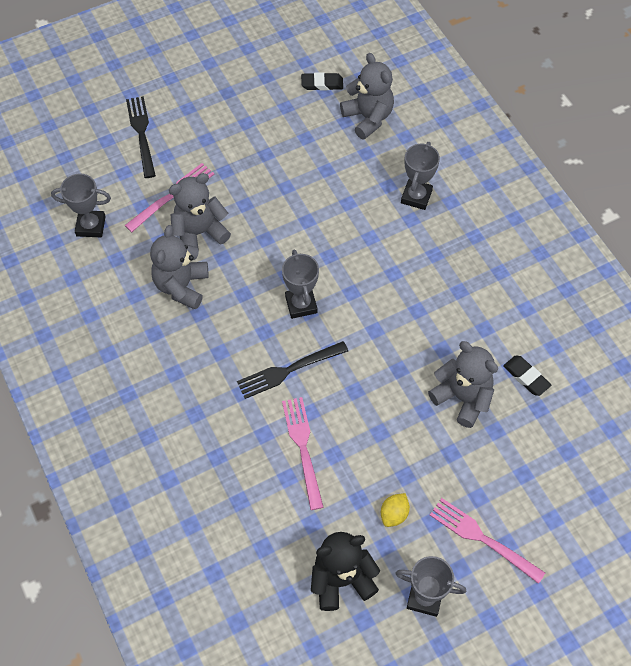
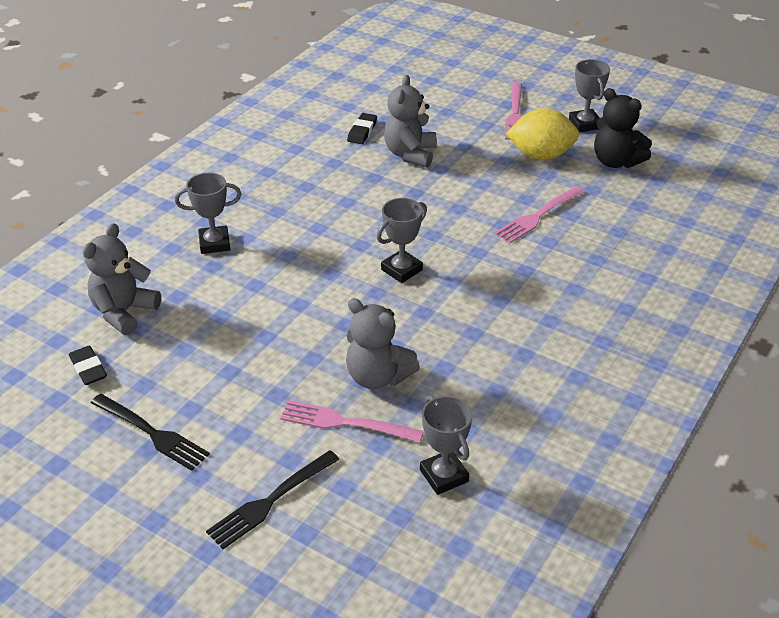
camera: 120 degrees left, 20 degrees down
(182, 286) = (454, 359): grey teddy bear -> none
(288, 370) = (476, 251): black fork -> black fork (152, 433)
(394, 514) = (541, 155): yellow lemon -> yellow lemon, size x2.07

